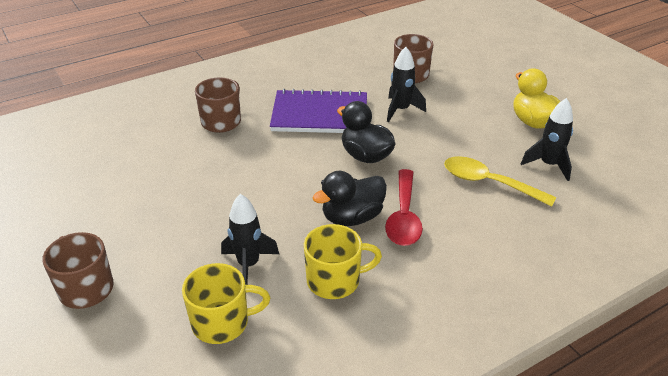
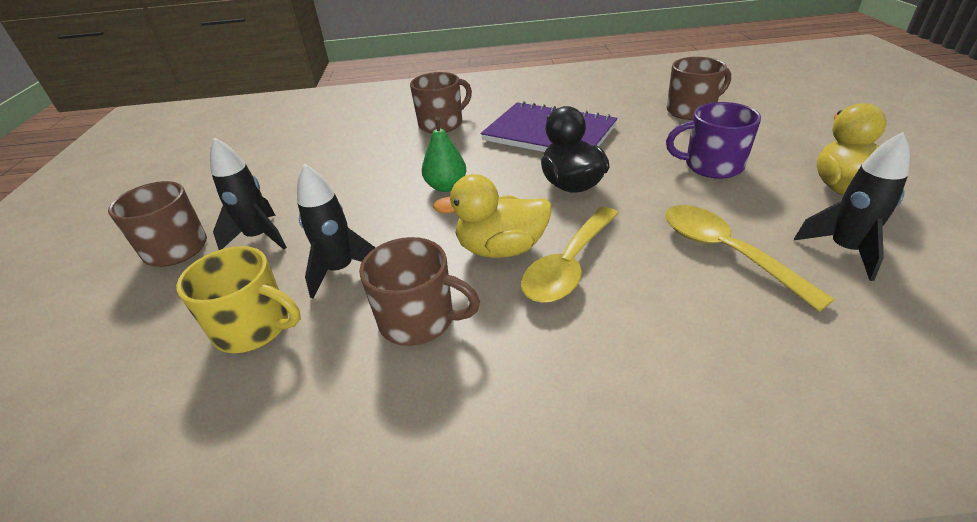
camera: 30 degrees right, 0 degrees up
(273, 179) = (446, 186): none -> green pear
(335, 280) = (419, 320): yellow mug -> brown mug
(352, 217) = (501, 249): black duck -> yellow duck
(401, 110) = (651, 144): black rocket -> black rocket (259, 237)
(403, 216) = (569, 265): red spoon -> yellow spoon
(449, 121) = (711, 166): none -> purple mug

